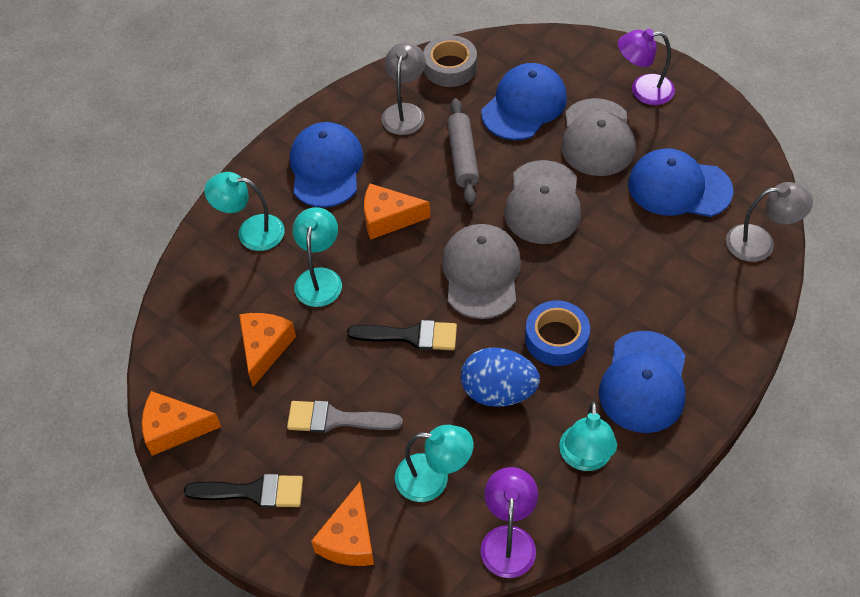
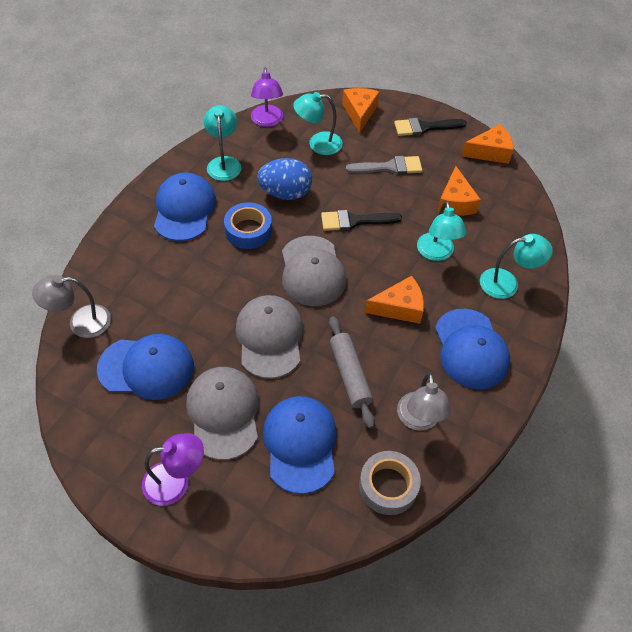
camera: 165 degrees right, 0 degrees up
(524, 105) = (300, 444): blue cap -> blue cap turned 150 degrees clockwise

